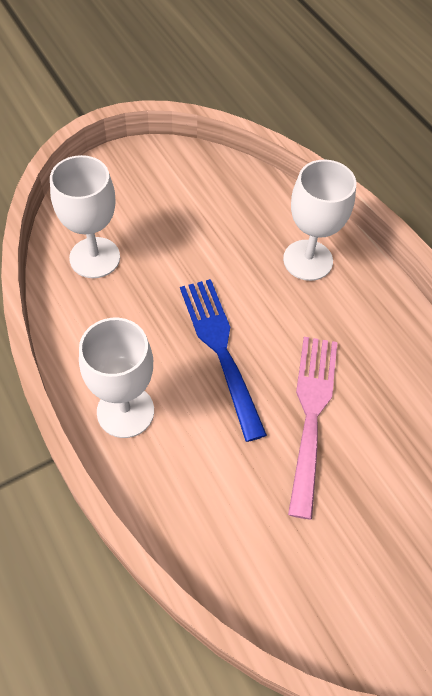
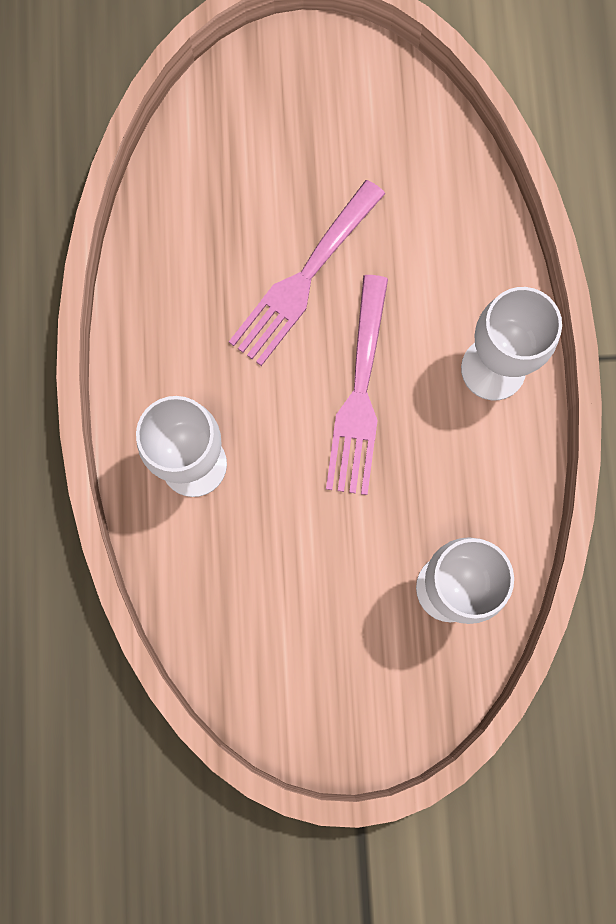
camera: 150 degrees left, 20 degrees up
(220, 349) = (359, 395): blue fork -> pink fork

